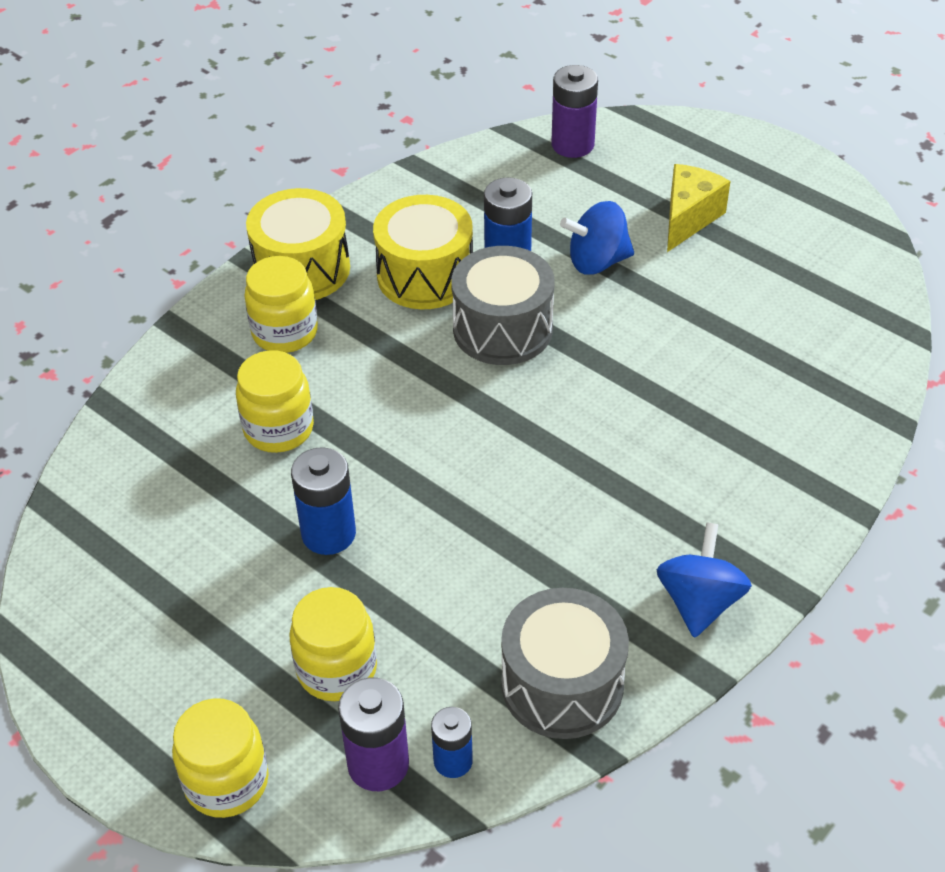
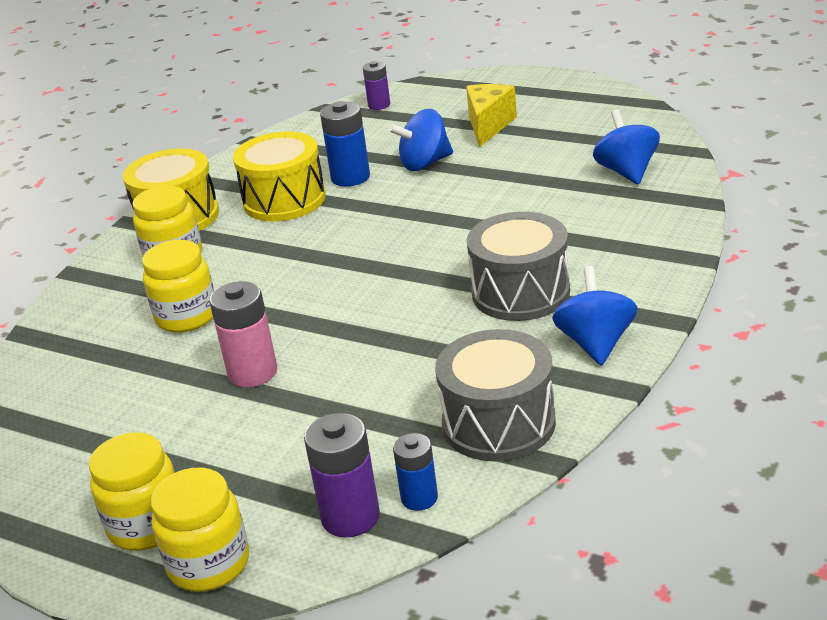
camera: 10 degrees left, 15 degrees down
(328, 534) = (252, 373): blue battery -> pink battery
(337, 669) = (289, 460): yellow jar -> yellow jar (147, 525)
(502, 329) = (361, 217): grey drum -> grey drum (520, 292)
(572, 145) = (379, 105): purple battery -> purple battery, size x0.63
(822, 344) = (626, 172): none -> blue spinning top

